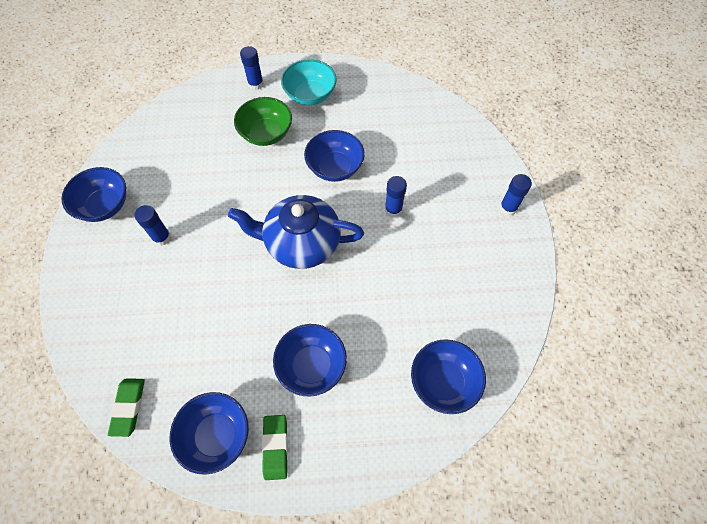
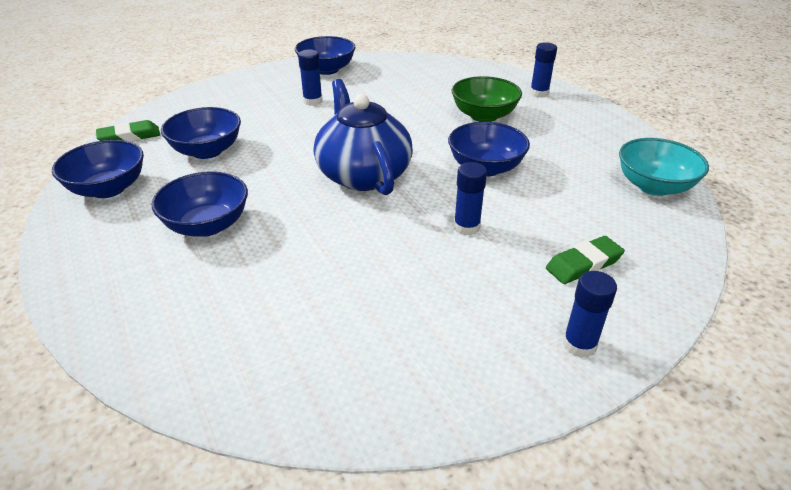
camera: 65 degrees right, 25 degrees down
(275, 447) = (99, 228): green eraser -> green eraser (583, 264)
(310, 95) = (566, 125): turquoise bowl -> turquoise bowl (654, 186)
(443, 381) = (223, 348): blue bowl -> blue bowl (207, 151)

